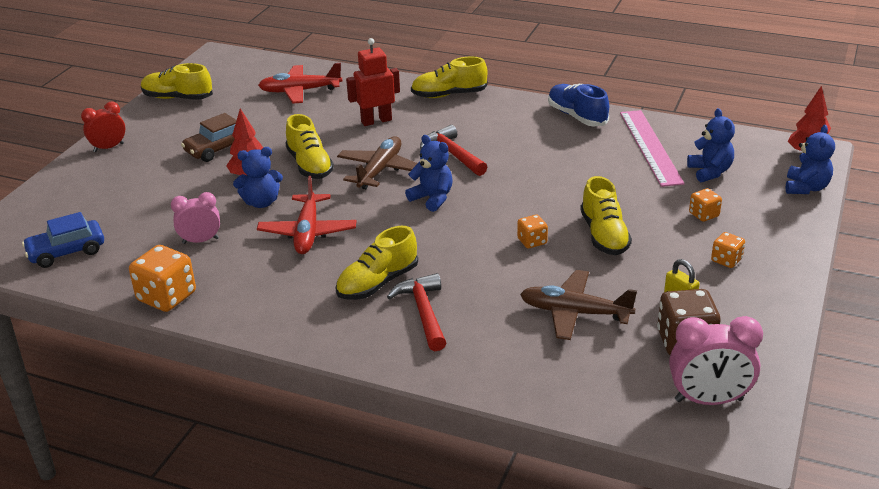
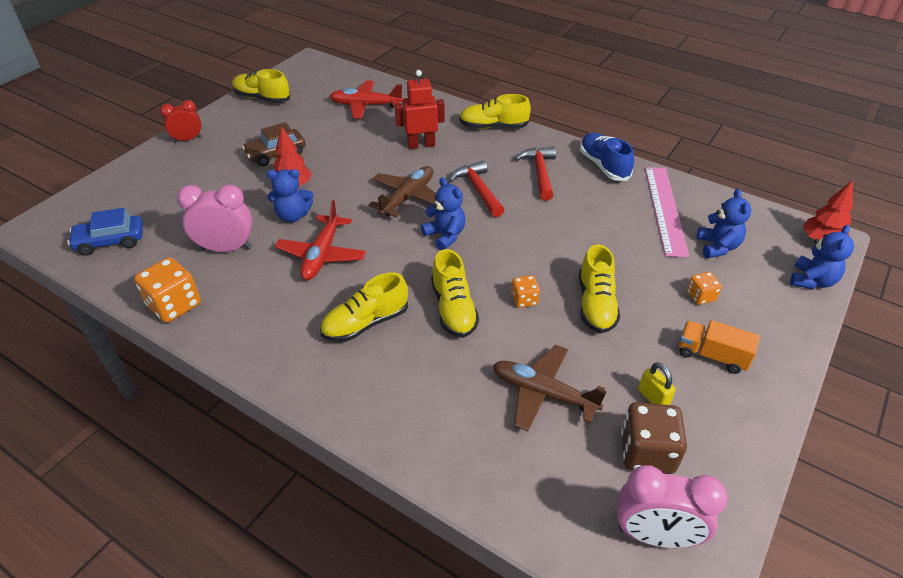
camera: 10 degrees right, 10 degrees up
(200, 241) = (226, 248): pink clock -> pink clock, size x1.53
(310, 165) = (348, 182): yellow shoe -> yellow shoe (453, 309)
(423, 312) = (397, 365): red hammer -> red hammer (540, 173)
(726, 260) = (712, 355): orange dice -> orange truck

